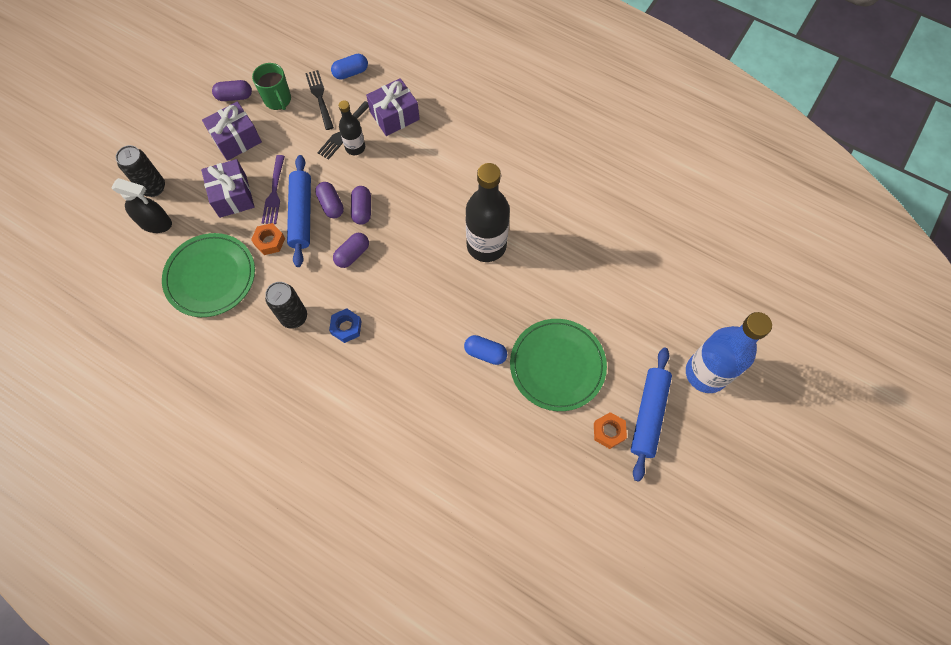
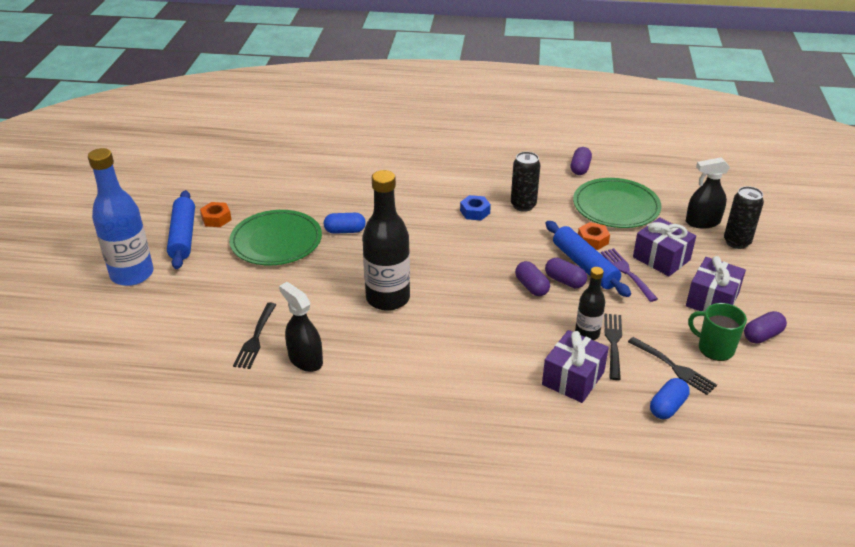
camera: 155 degrees right, 30 degrees down
(352, 254) = (511, 254): purple capsule -> purple capsule (580, 168)
(577, 208) = (305, 359): none -> black spray bottle
(610, 245) = (255, 338): none -> black fork

